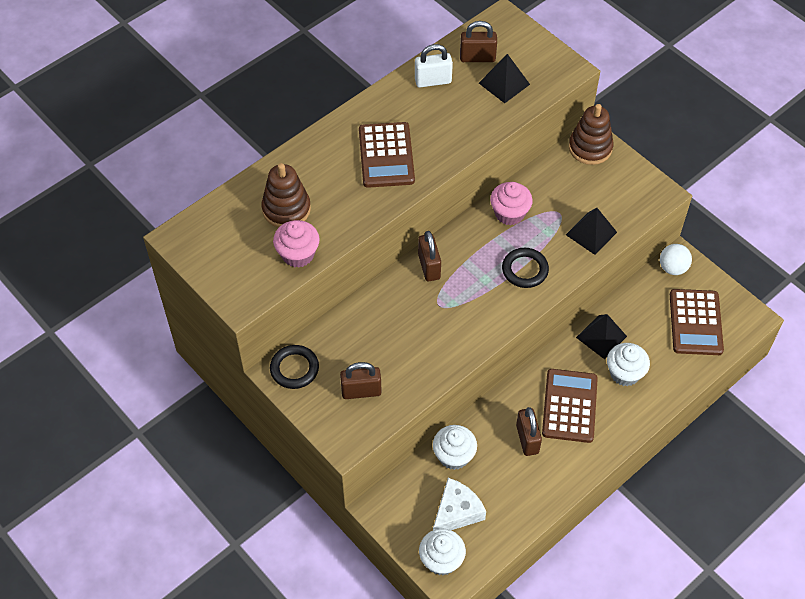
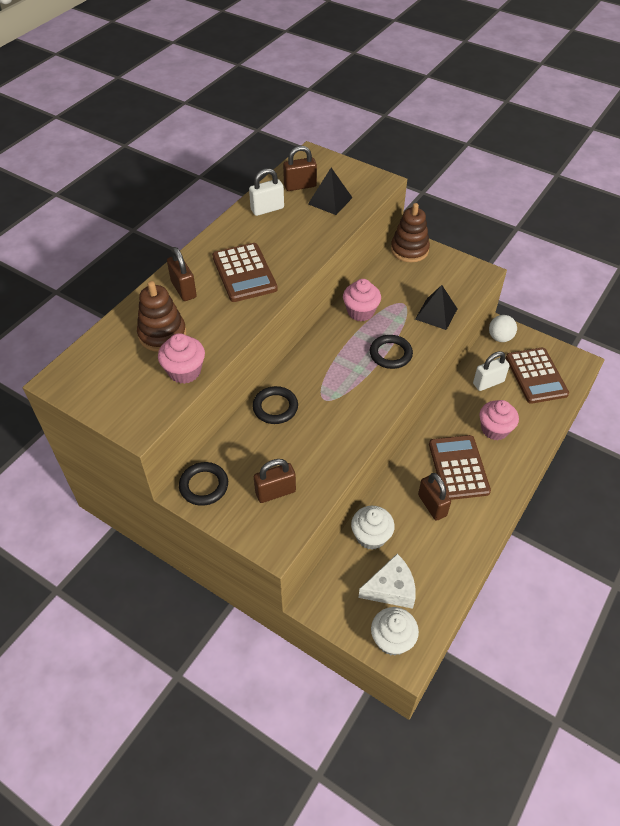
camera: 15 degrees left, 5 degrees down
(386, 303) = (275, 407): none -> black ring
(429, 266) = (304, 368): brown padlock -> brown padlock (183, 289)
(456, 512) = (391, 588): white cheese -> white cheese turned 45 degrees clockwise
(601, 337) = (463, 404): black pyramid -> none
(624, 373) = (494, 429): white cupcake -> pink cupcake
(638, 318) = (488, 382): none -> white padlock

